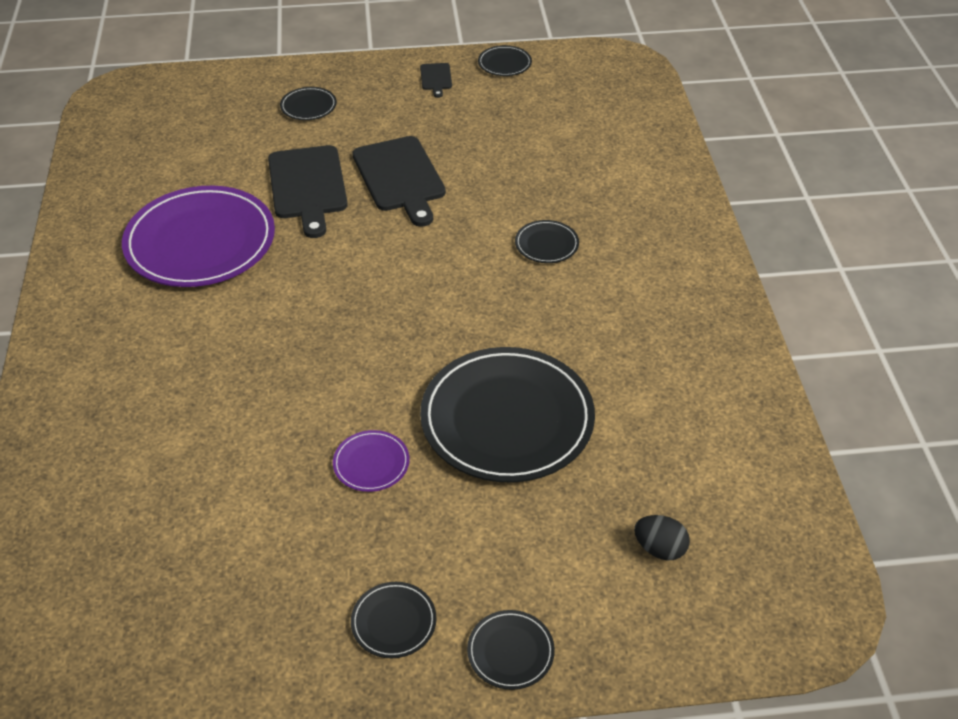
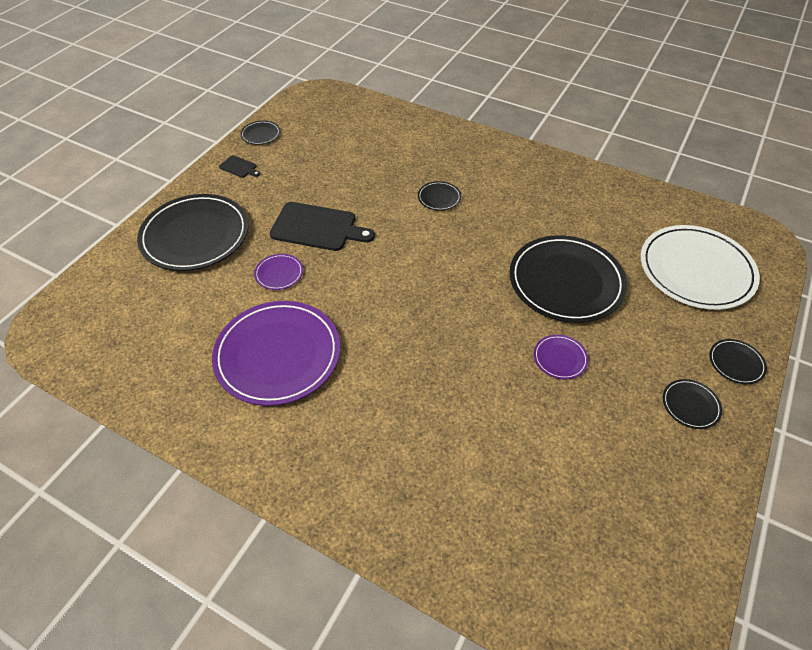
camera: 55 degrees left, 5 degrees up
(308, 106) = (195, 235): black plate -> black plate, size x2.34
(308, 186) = (279, 273): black cutting board -> purple plate
(659, 549) = (696, 270): black egg -> white plate

